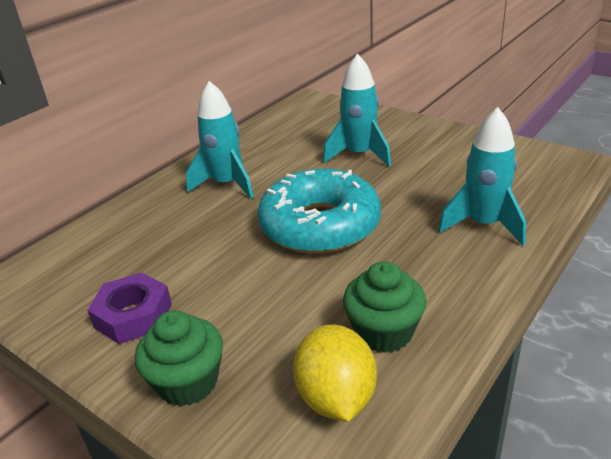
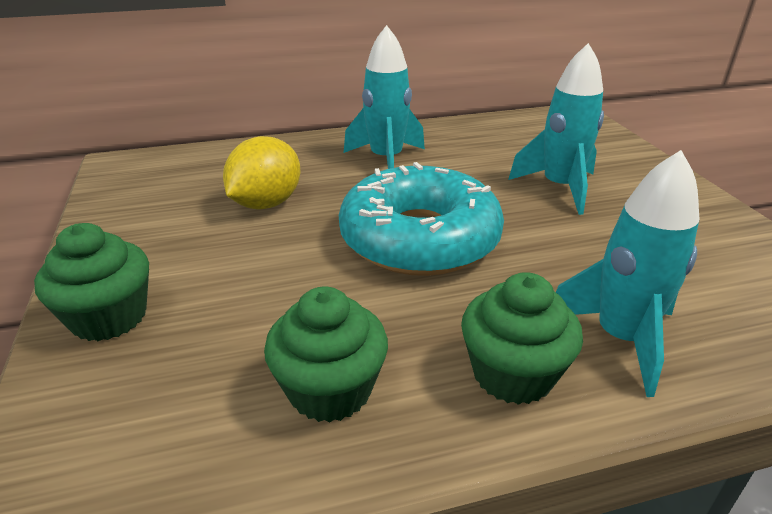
camera: 35 degrees right, 0 degrees up
(133, 315) = (159, 234): purple nut -> none
(336, 398) = (188, 426): yellow lemon -> yellow lemon (266, 203)
(458, 269) = (513, 373): none -> green cupcake

